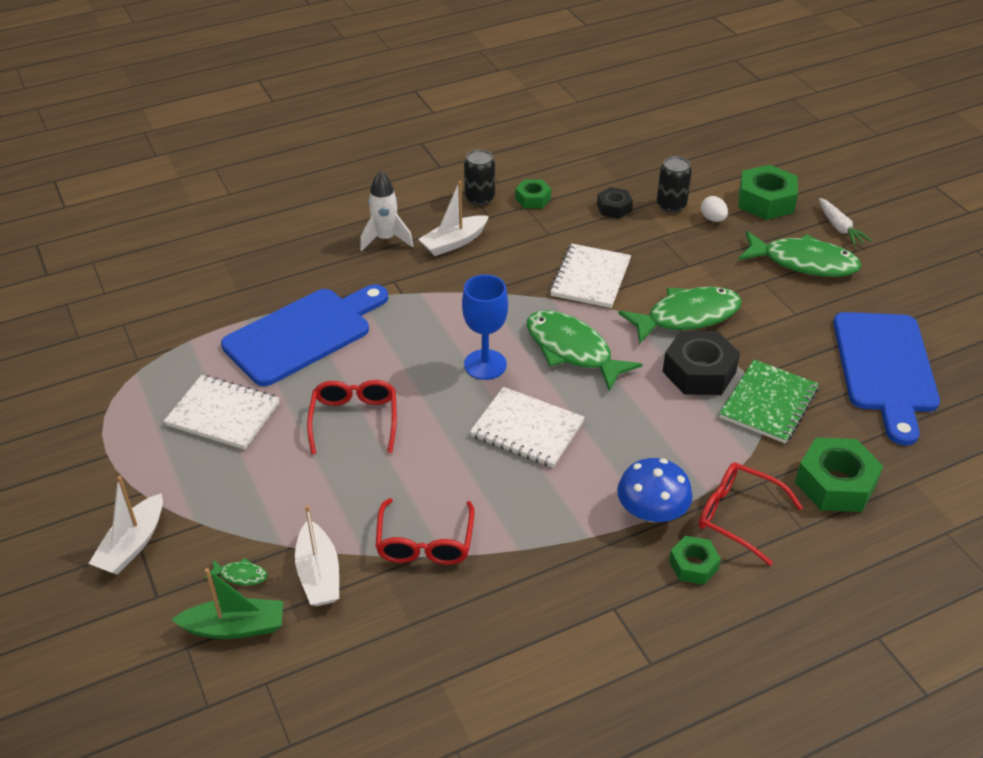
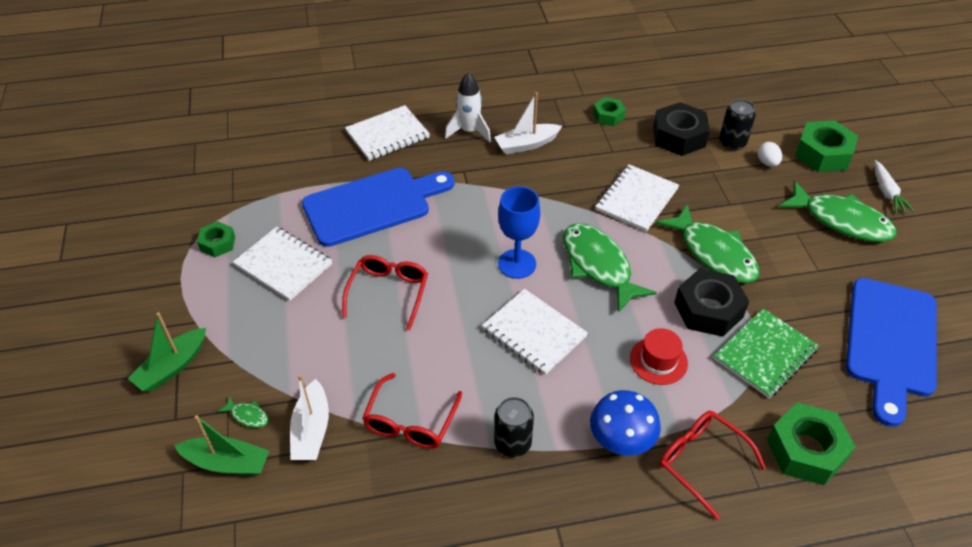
camera: 15 degrees right, 5 degrees up
(132, 544) = (172, 367): white boat -> green boat
(294, 258) = (387, 135): none -> white notebook
(479, 198) = (562, 107): black can -> black can (512, 443)
(614, 208) = (679, 136): black nut -> black nut, size x1.75
(664, 430) = (658, 361): none -> red hat
(687, 316) = (714, 253): green fish -> green fish turned 60 degrees clockwise
(693, 565) = (644, 501): green nut -> green nut (218, 243)

